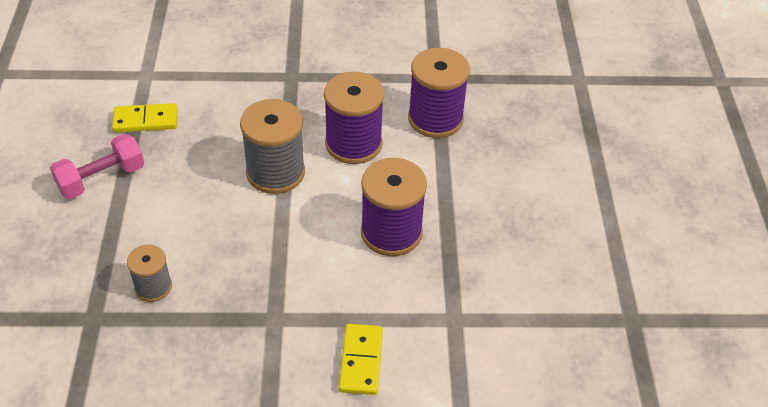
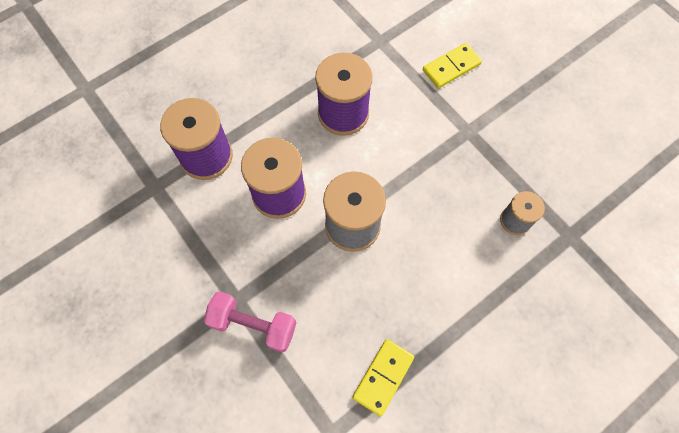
camera: 125 degrees left, 20 degrees up
(101, 179) = (468, 349): pink dumbbell -> pink dumbbell (253, 325)
(145, 120) = (383, 377): yellow domino -> yellow domino turned 75 degrees clockwise

